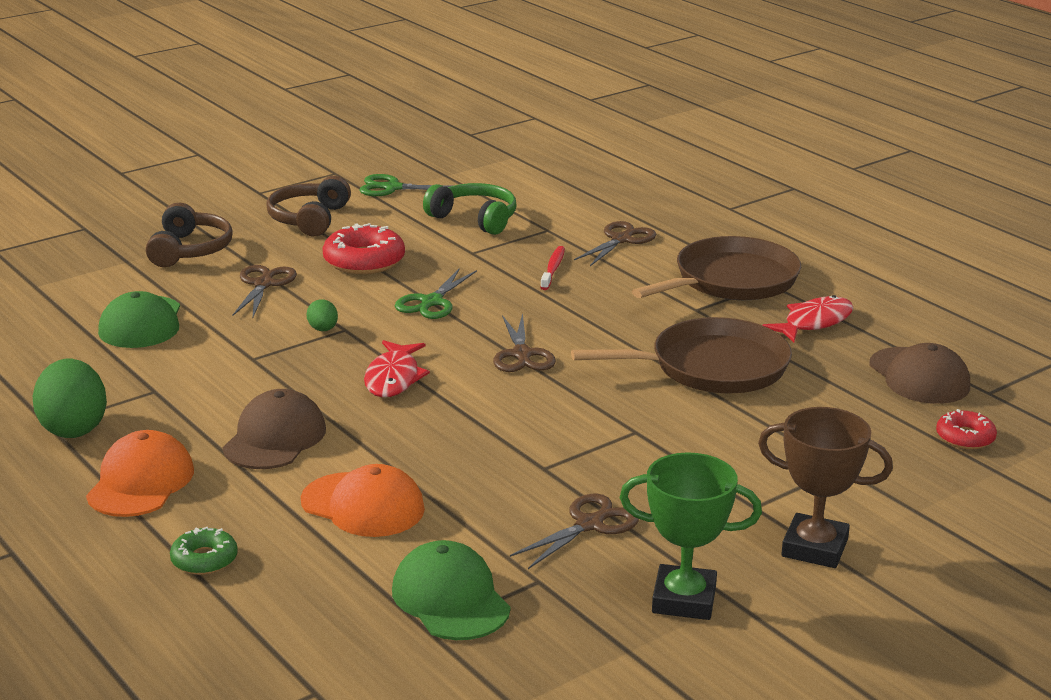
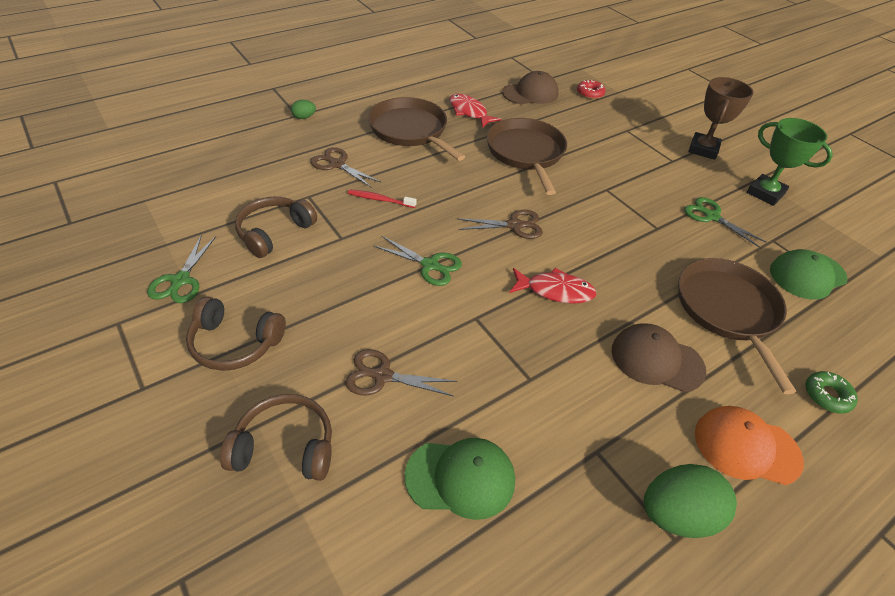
camera: 90 degrees left, 20 degrees up
(323, 329) = (476, 332): green egg -> green egg (304, 117)
(363, 505) = (728, 310): orange cap -> brown pan
(364, 261) = (344, 303): red donut -> none
(474, 219) = (274, 232): green headphones -> brown headphones
(589, 524) = (711, 216): brown scissors -> green scissors
(684, 600) = (765, 193): green trophy -> green trophy turned 60 degrees counterclockwise

